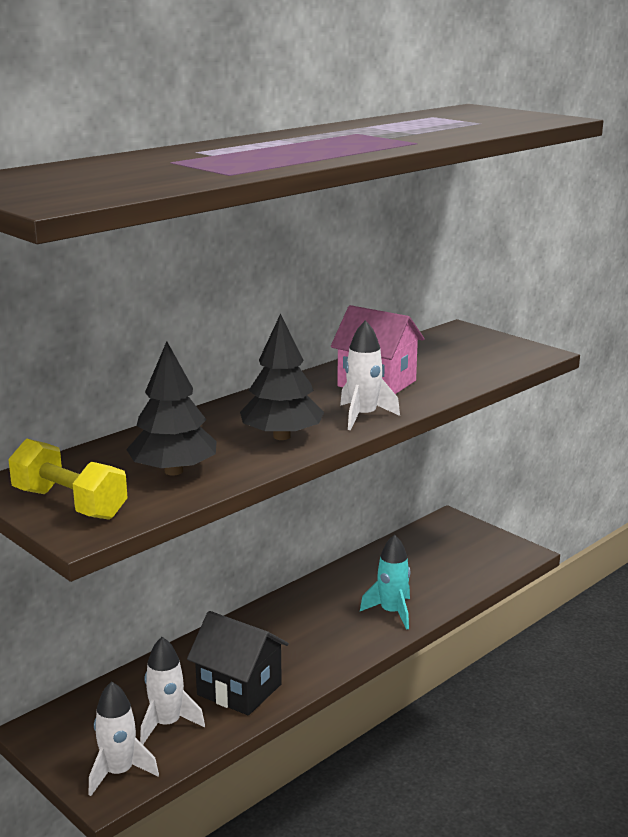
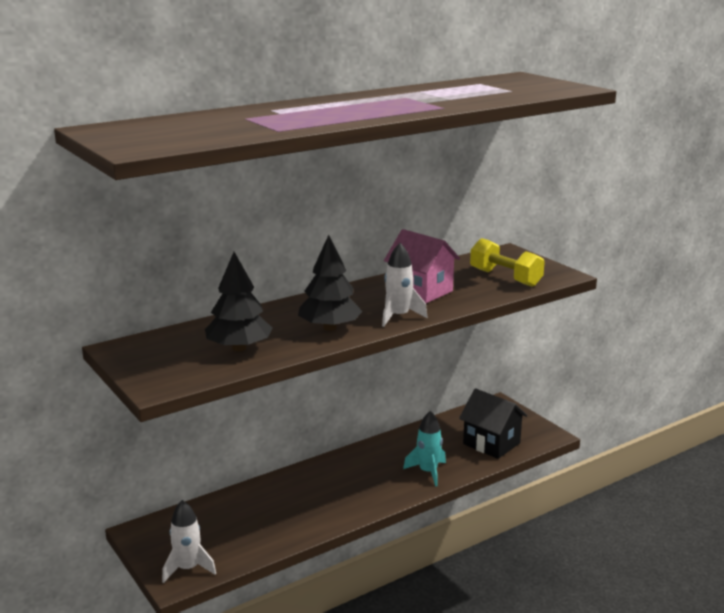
camera: 10 degrees right, 0 degrees up
(69, 504) = (156, 366): yellow dumbbell -> yellow dumbbell (505, 278)
(167, 724) = (232, 538): white rocket -> none
(239, 689) = (293, 518): black house -> black house (491, 443)

